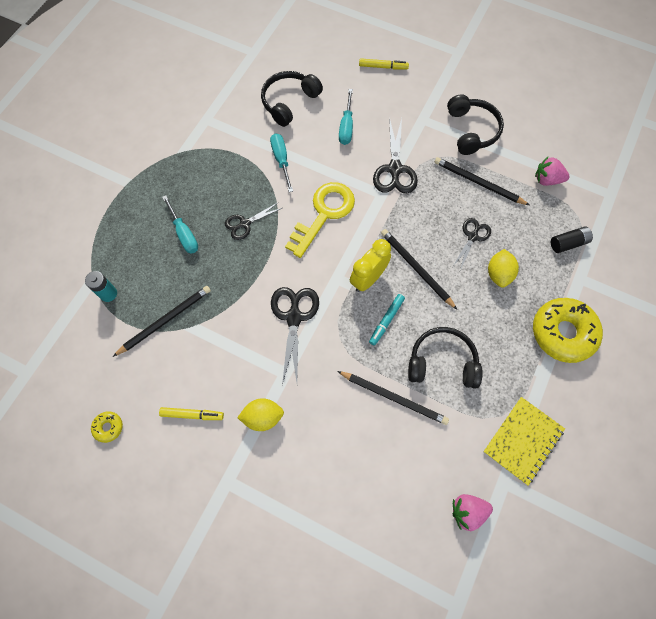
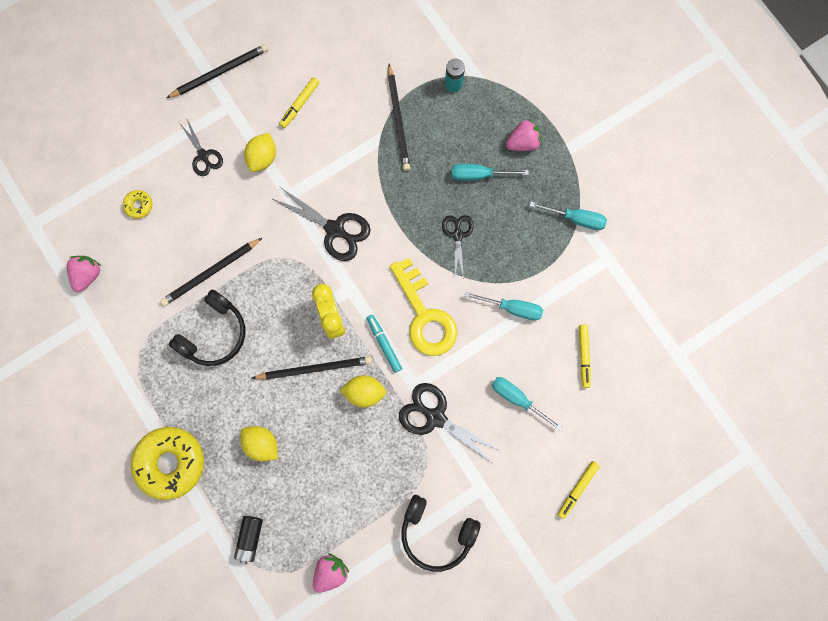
camera: 120 degrees right, 10 degrees up
(108, 427) = (329, 37): yellow donut -> yellow donut (139, 205)
(138, 216) = (523, 142): none -> pink strawberry
(185, 152) = (575, 219): none -> turquoise screwdriver
(289, 102) = (583, 356): black headphones -> yellow marker
(386, 321) = (282, 309): turquoise marker -> turquoise marker (384, 344)
(410, 224) = (364, 392): none -> yellow lemon
(472, 237) = (314, 446): black scissors -> black scissors (203, 155)
(478, 183) = (370, 494): black pencil -> black pencil (220, 72)
(522, 440) = (108, 357): yellow notebook -> none

